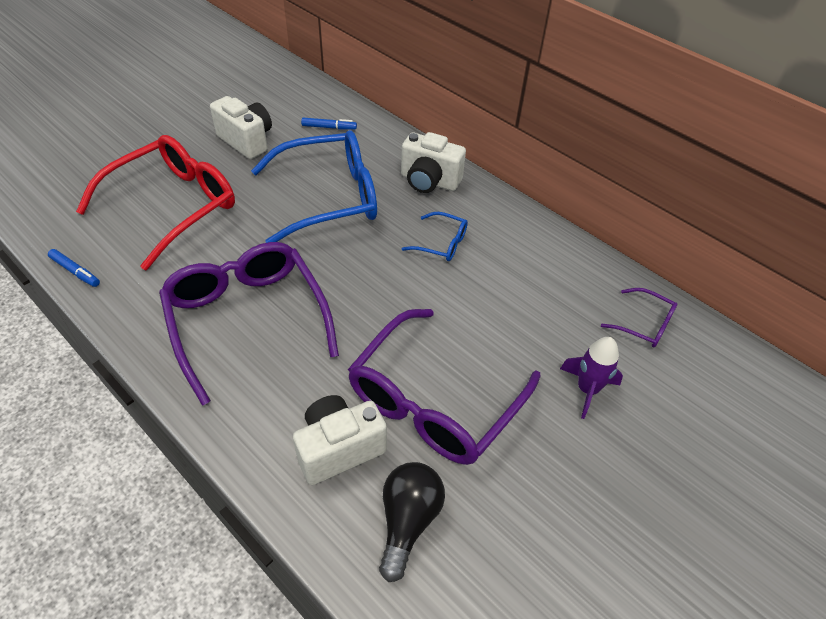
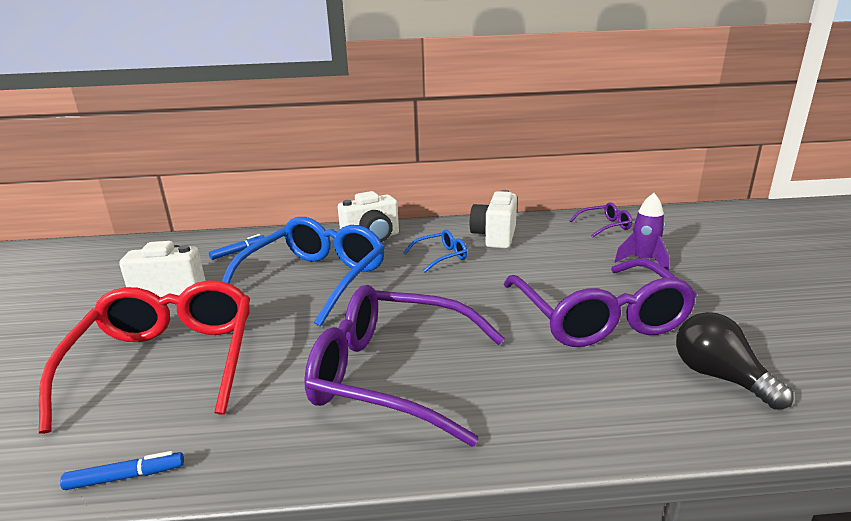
camera: 45 degrees left, 25 degrees down
(339, 449) = (610, 382): white camera -> white camera (495, 237)

